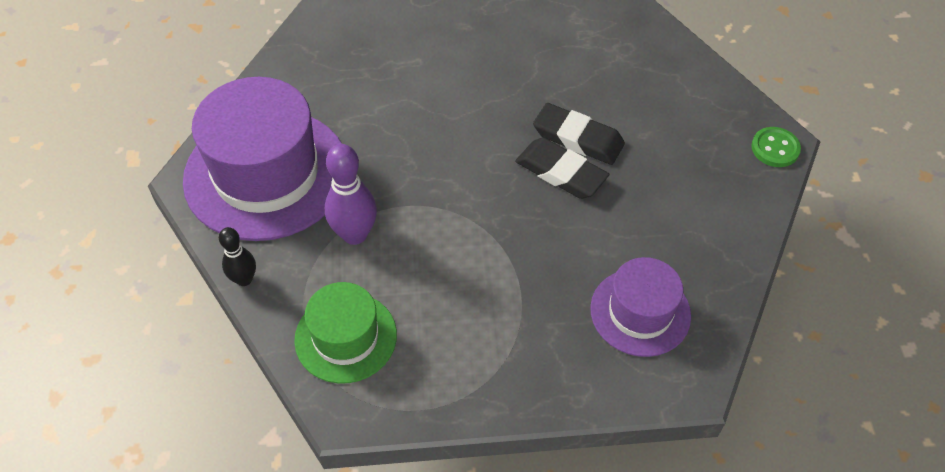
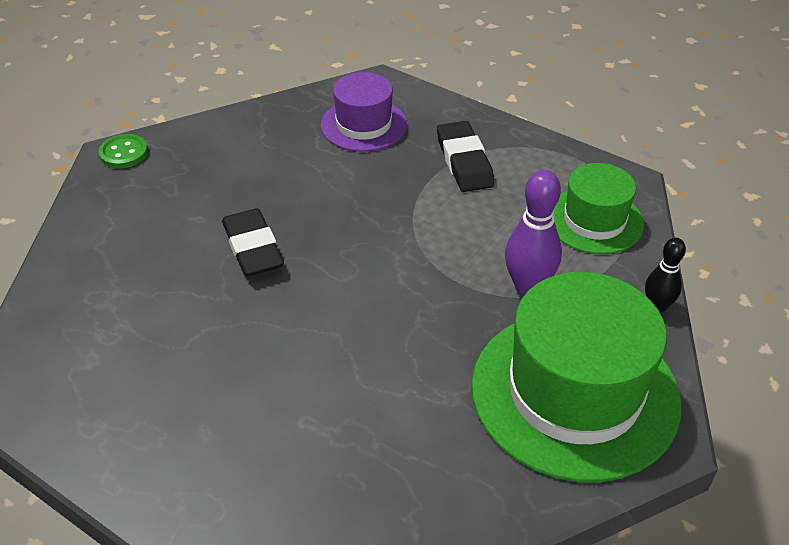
camera: 140 degrees left, 10 degrees down
(266, 173) = (574, 393): purple hat -> green hat
(561, 172) = (302, 231): black eraser -> black eraser (464, 161)

